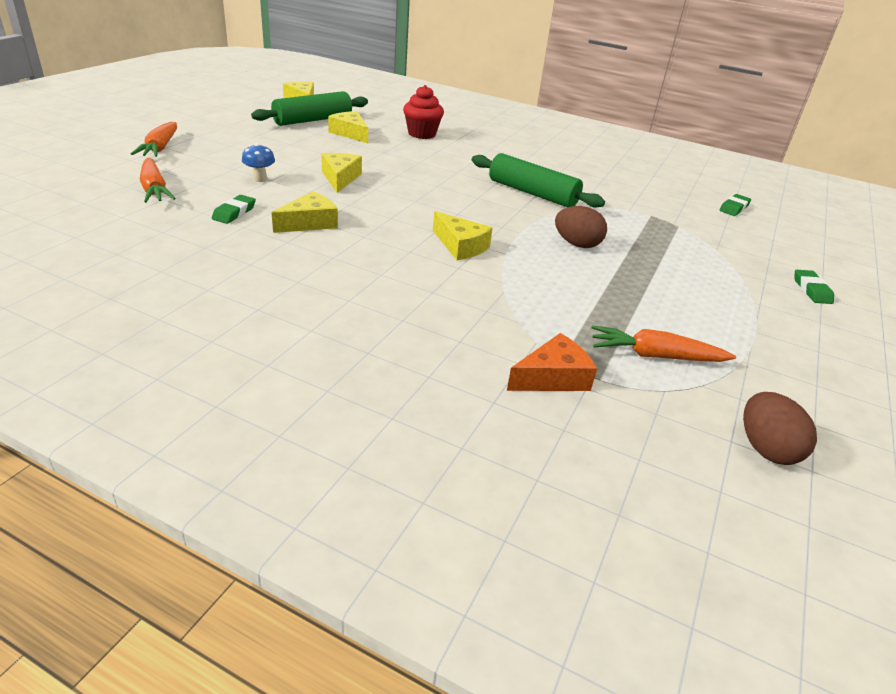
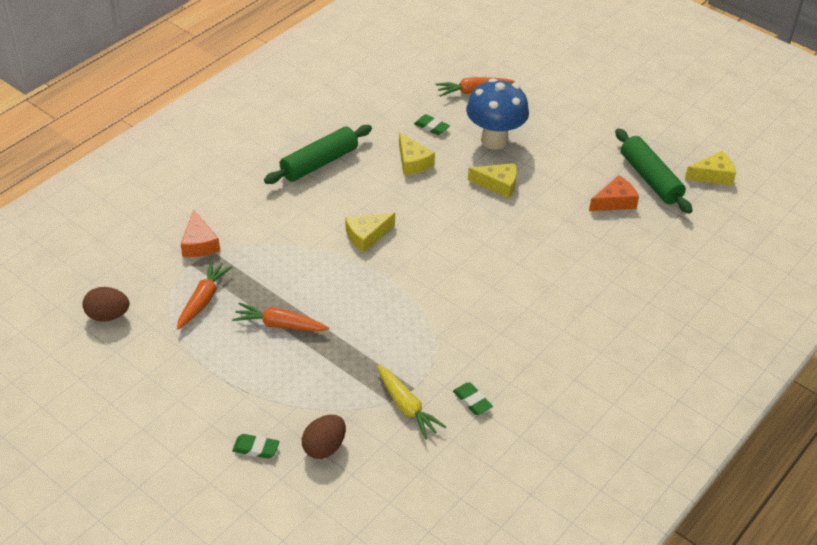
camera: 105 degrees right, 10 degrees up
(160, 148) = (557, 90): orange carrot -> orange carrot (279, 325)
(260, 179) = (494, 140): blue mushroom -> blue mushroom, size x2.37
(350, 133) = (615, 201): yellow cheese -> orange cheese
(422, 134) = (624, 255): red cupcake -> none
(532, 193) = (467, 308): green rolling pin -> green rolling pin (319, 163)
(577, 244) = (361, 308): brown egg -> brown egg (324, 447)
(675, 218) = (407, 407): none -> yellow carrot
(734, 208) = (427, 477): green eraser -> green eraser (472, 401)

